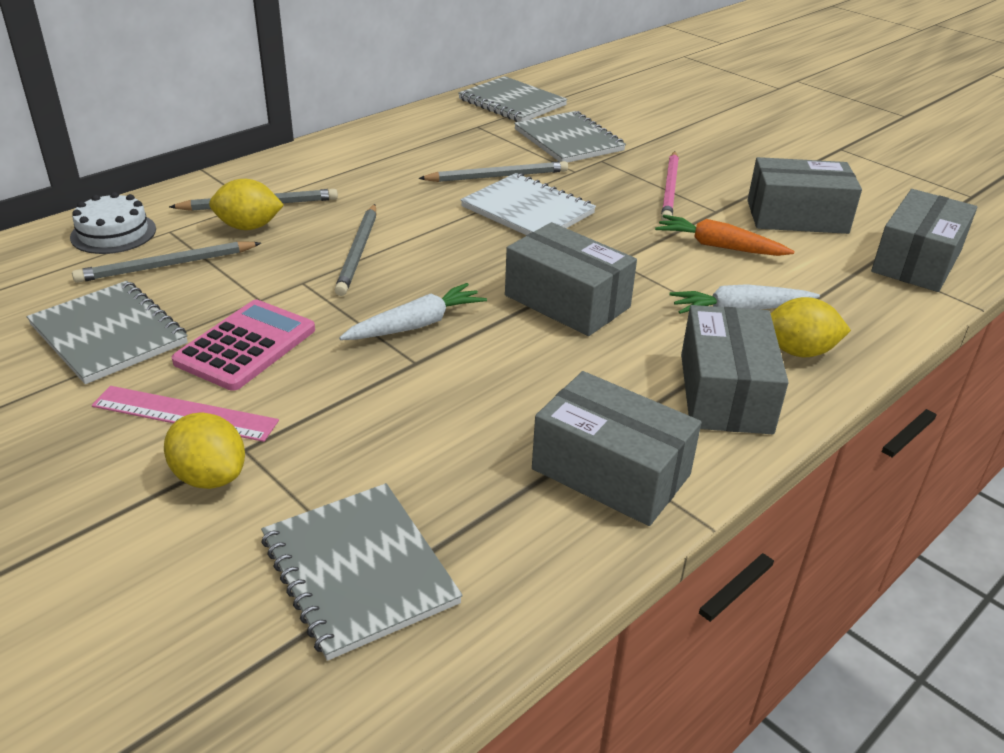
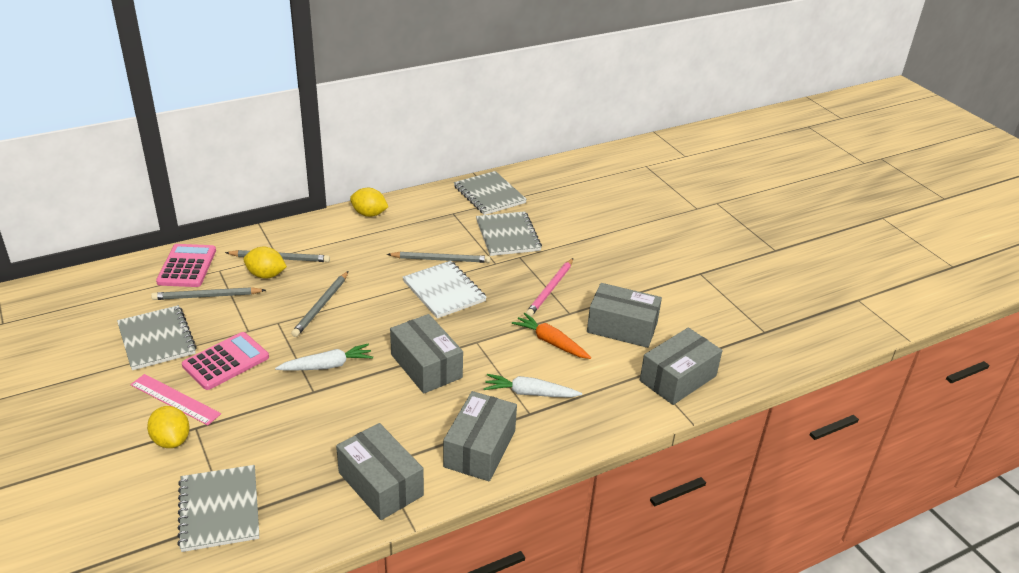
camera: 15 degrees right, 0 degrees up
(113, 233) = (187, 266): white cake -> pink calculator
(798, 351) = (545, 430): yellow lemon -> yellow lemon (369, 214)

